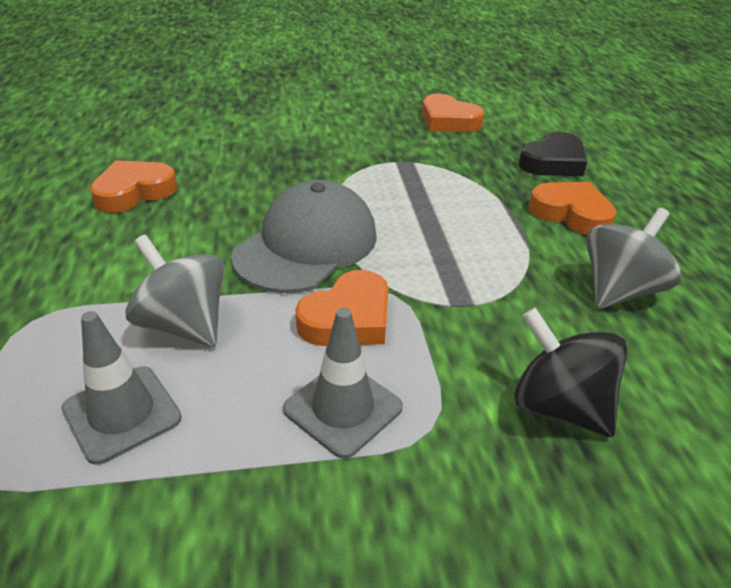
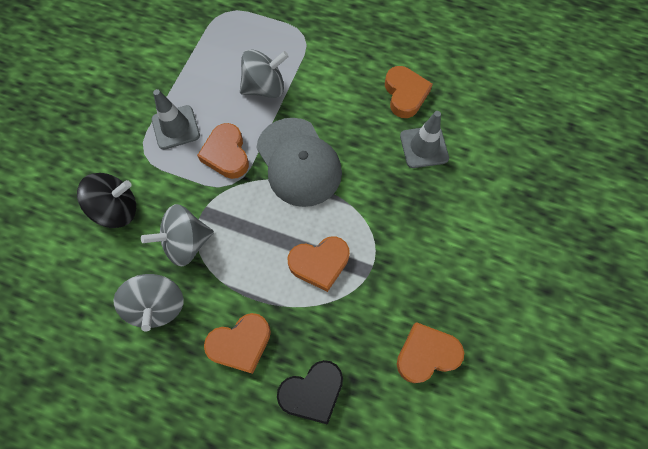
camera: 120 degrees right, 30 degrees up
(122, 413) = (225, 56): grey traffic cone -> grey traffic cone (424, 147)
(428, 191) = (319, 263): none -> orange heart
(519, 300) = (186, 243): none -> grey spinning top
(553, 162) = (312, 392): black heart -> black heart turned 105 degrees counterclockwise

